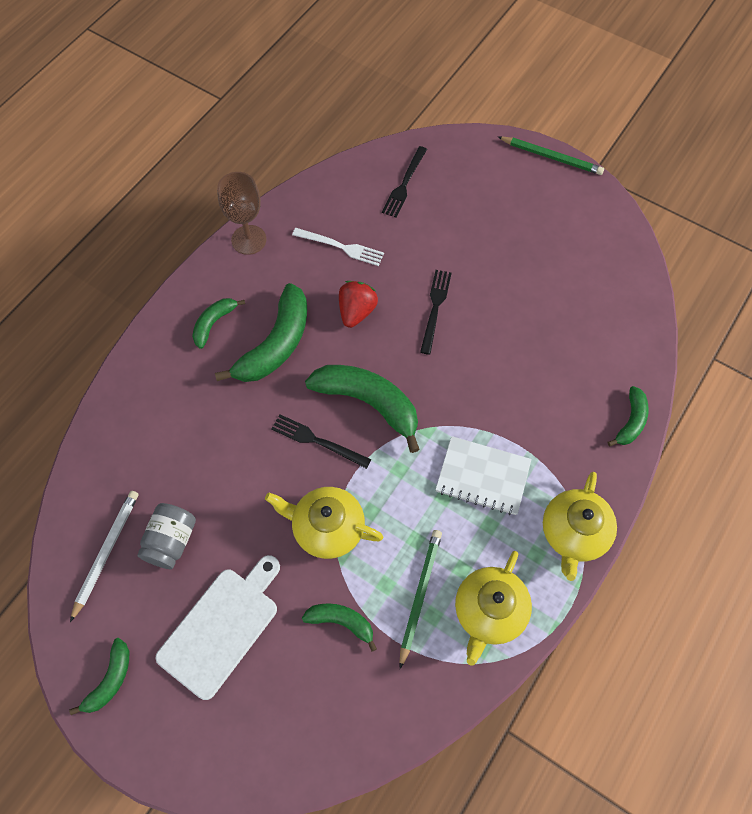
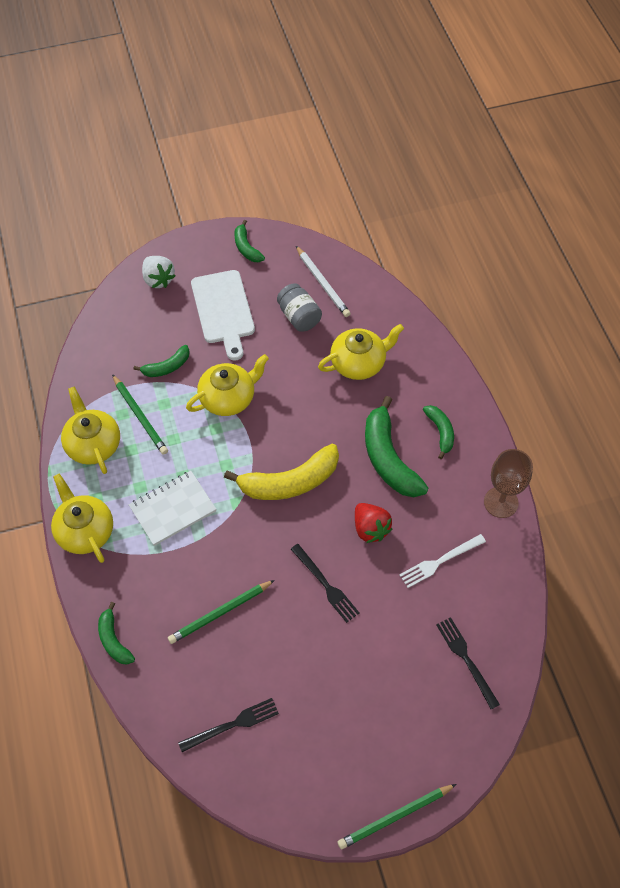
camera: 130 degrees right, 5 degrees down
(188, 441) = (359, 363): none -> yellow teapot
(233, 744) = (158, 279): none -> white strawberry
(317, 441) = (291, 432): black fork -> black fork (232, 724)
(368, 403) = (290, 482): green banana -> yellow banana
(531, 363) = (220, 613): none -> green pencil

